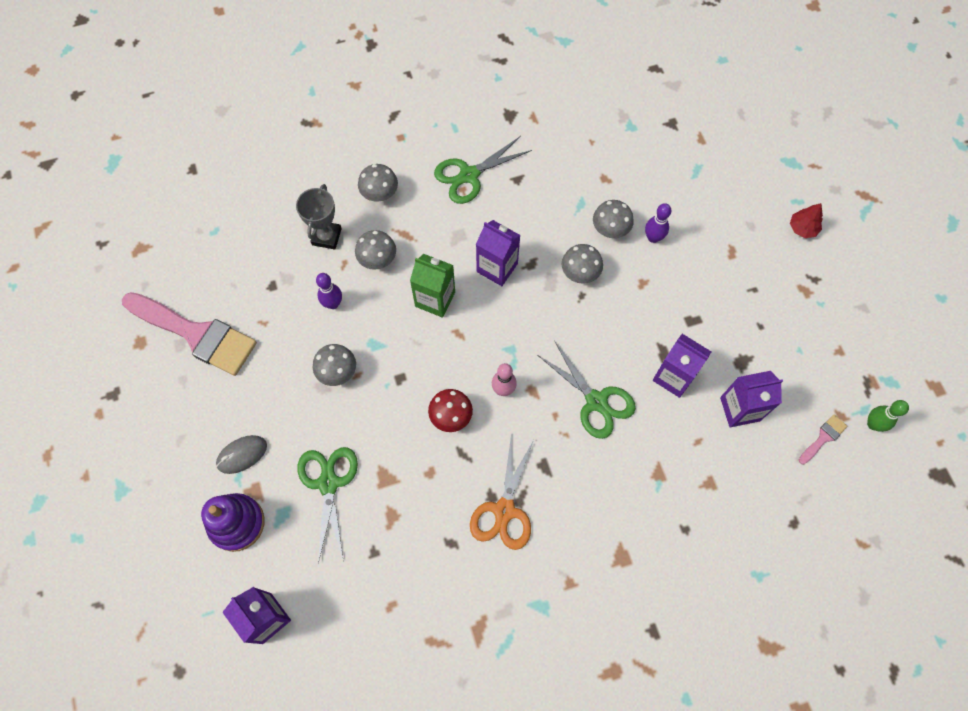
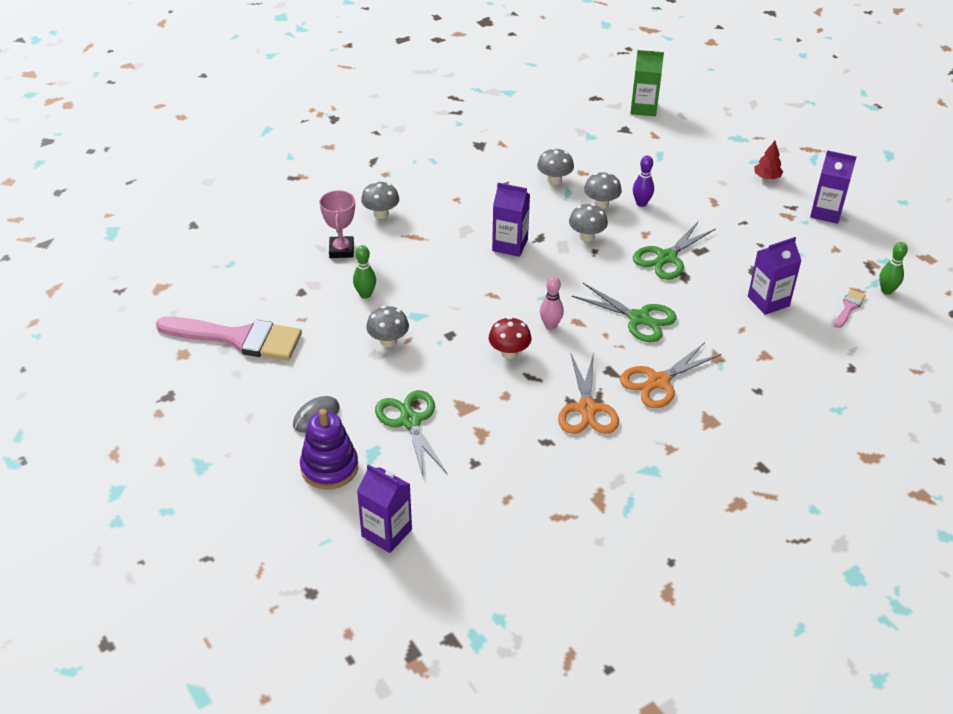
camera: 15 degrees left, 25 degrees down
(326, 237) = (341, 250): grey trophy -> pink trophy
(333, 303) = (365, 294): purple bowling pin -> green bowling pin
(377, 259) = (396, 257): grey mushroom -> grey mushroom (554, 180)
(435, 299) = (461, 275): green carton -> green carton (643, 108)
(469, 175) = (459, 189): green scissors -> green scissors (666, 257)
(587, 492) = (658, 381): none -> orange scissors
(674, 377) = (700, 290): purple carton -> purple carton (826, 212)

